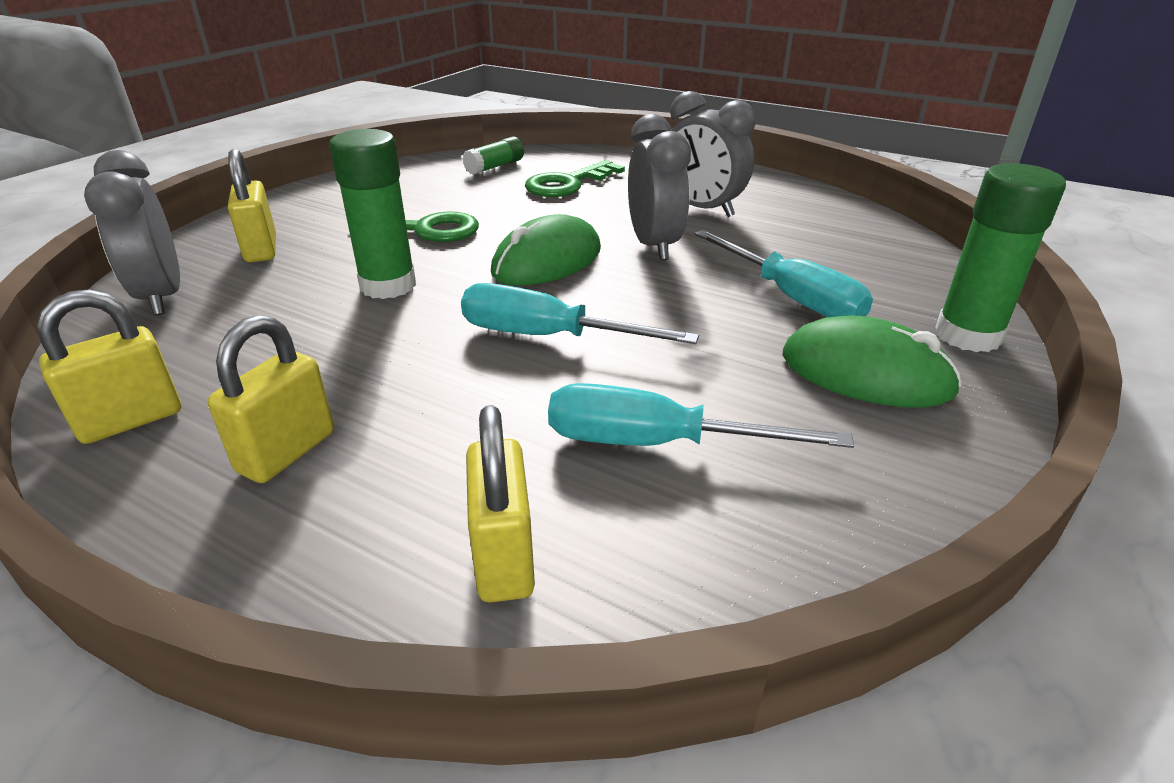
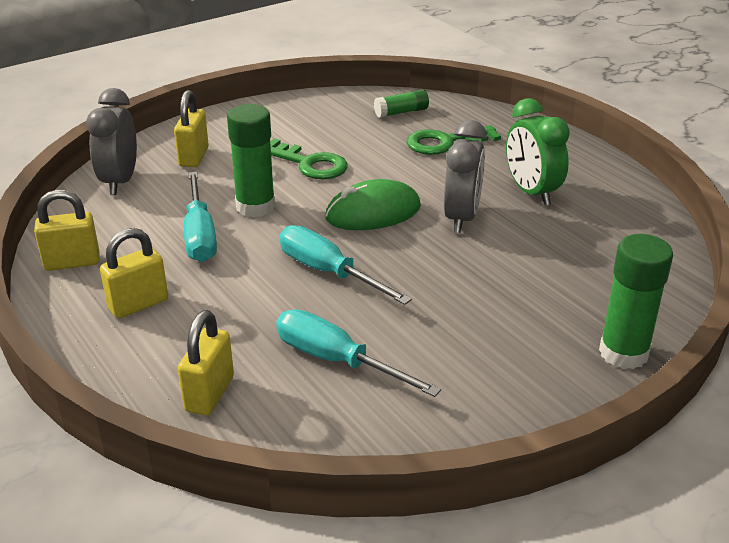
camera: 25 degrees right, 0 degrees up
(702, 209) = (531, 192): grey clock -> green clock
(791, 297) = (522, 287): turquoise screwdriver -> turquoise screwdriver (200, 235)
(865, 373) = (514, 357): green mouse -> none

